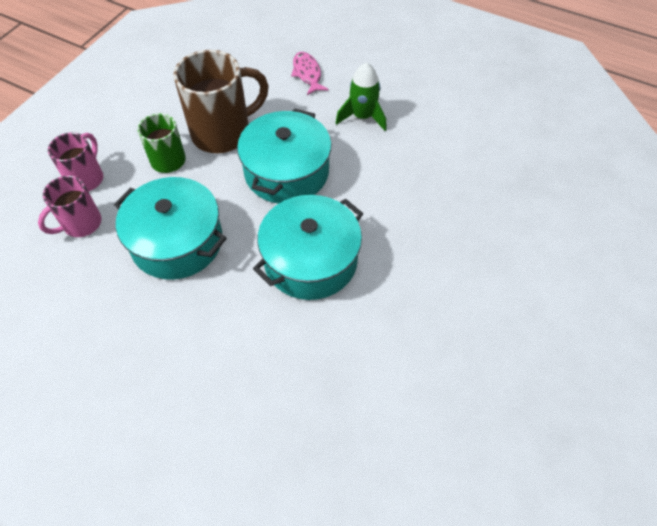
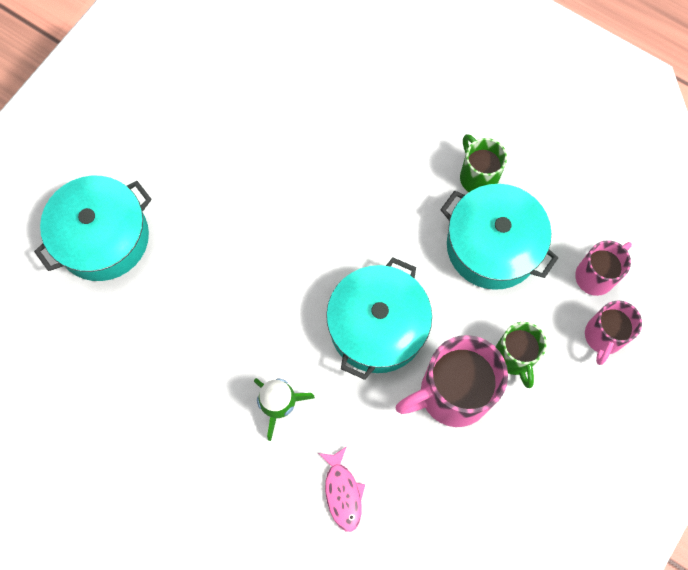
camera: 175 degrees left, 15 degrees up
(185, 306) = (477, 176): none -> green mug
(223, 133) = (452, 393): brown mug -> pink mug
(310, 260) = (358, 214): turquoise pot -> turquoise pot (103, 238)

